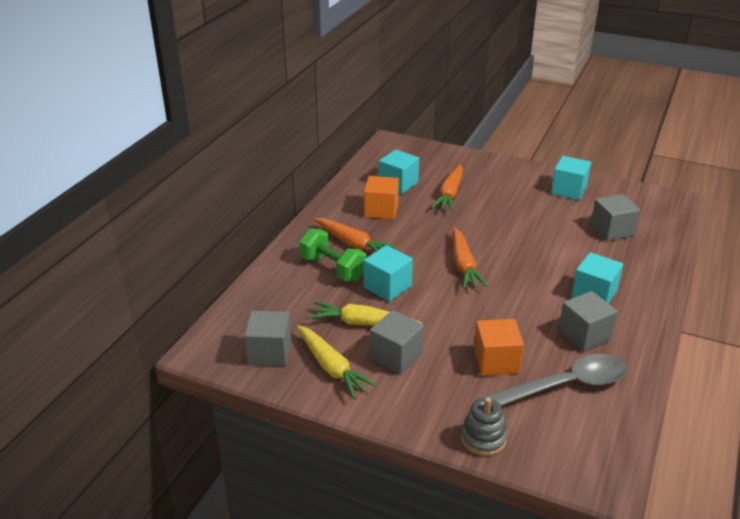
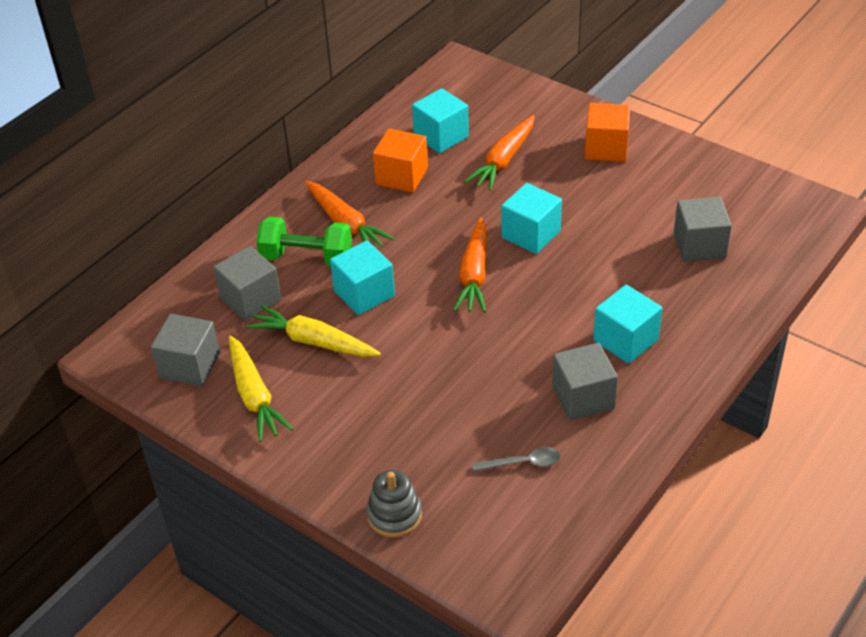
camera: 15 degrees right, 10 degrees up
(333, 268) = (307, 257): green dumbbell -> green dumbbell turned 45 degrees counterclockwise
(396, 356) = (336, 392): grey cube -> grey cube (250, 299)
(496, 361) = (454, 417): orange cube -> orange cube (606, 148)
(563, 386) = (523, 463): grey spoon -> grey spoon, size x0.44
(568, 190) = (671, 172): turquoise cube -> turquoise cube (531, 234)

